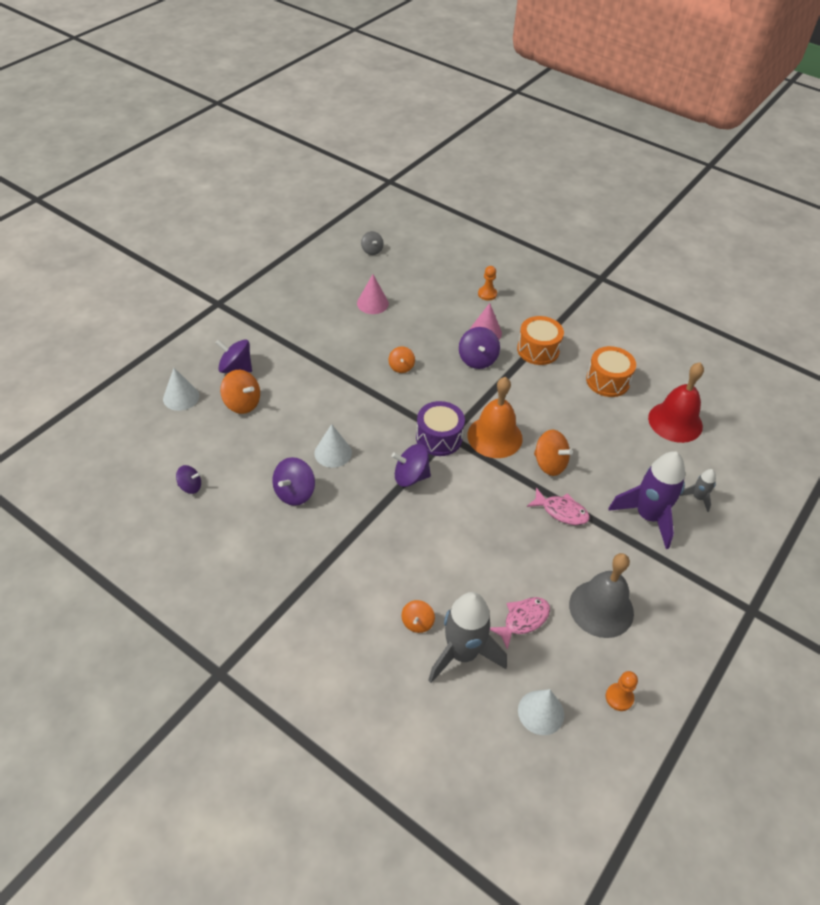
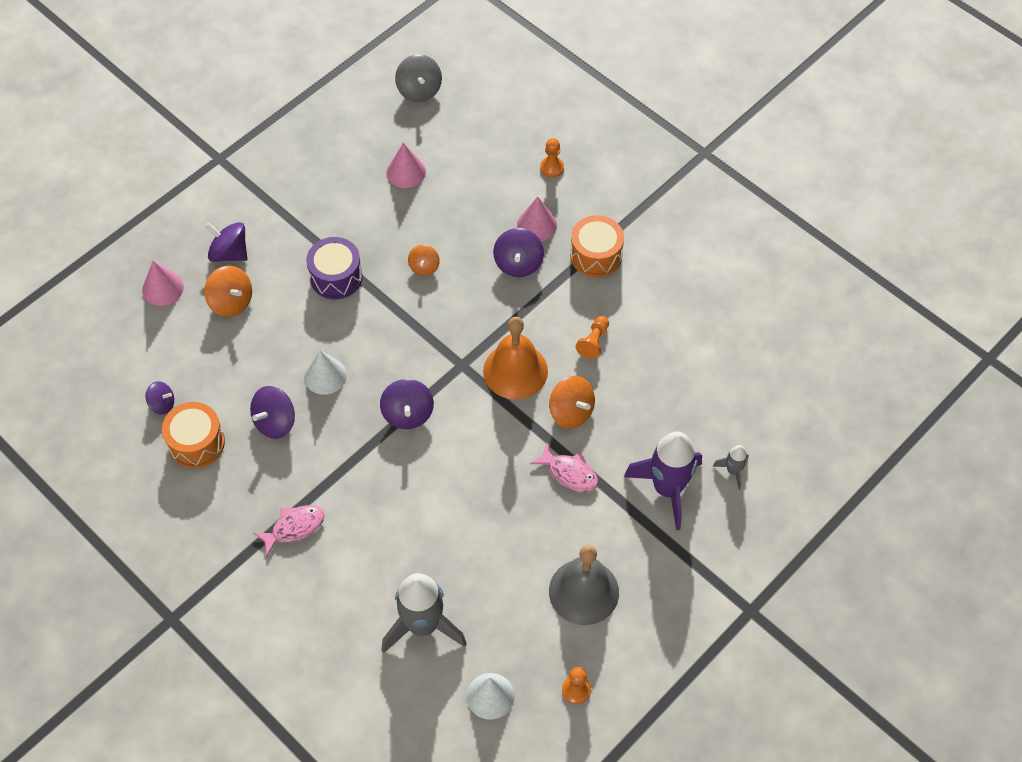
camera: 10 degrees right, 10 degrees up
(181, 397) = (162, 288): white cone -> pink cone
(372, 250) = (419, 90): grey spinning top -> grey spinning top, size x1.58
(410, 476) = (408, 414): purple spinning top -> purple spinning top turned 105 degrees counterclockwise
(417, 622) = (382, 587): orange spinning top -> none
(439, 438) = (450, 367): purple drum -> purple drum (336, 277)
(523, 620) = (495, 596): pink fish -> pink fish (294, 528)
(553, 410) = (593, 342): none -> orange pawn
(607, 381) = (670, 306): orange drum -> orange drum (196, 443)
(675, 422) = (737, 369): red bell -> none

